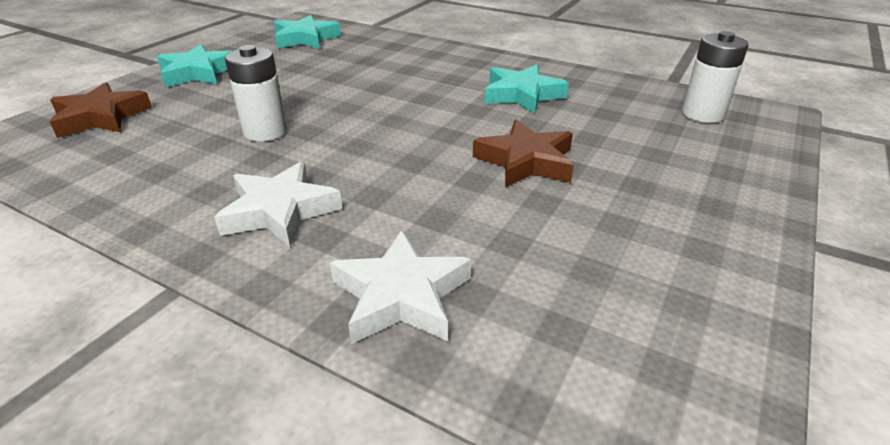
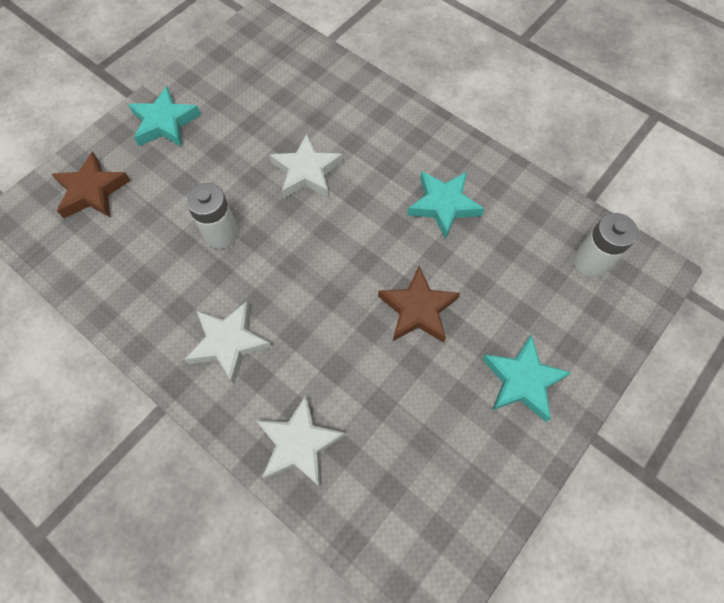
camera: 10 degrees right, 30 degrees up
(305, 38) = (263, 64): turquoise star -> turquoise star (522, 381)
(363, 88) = (307, 172): none -> white star

